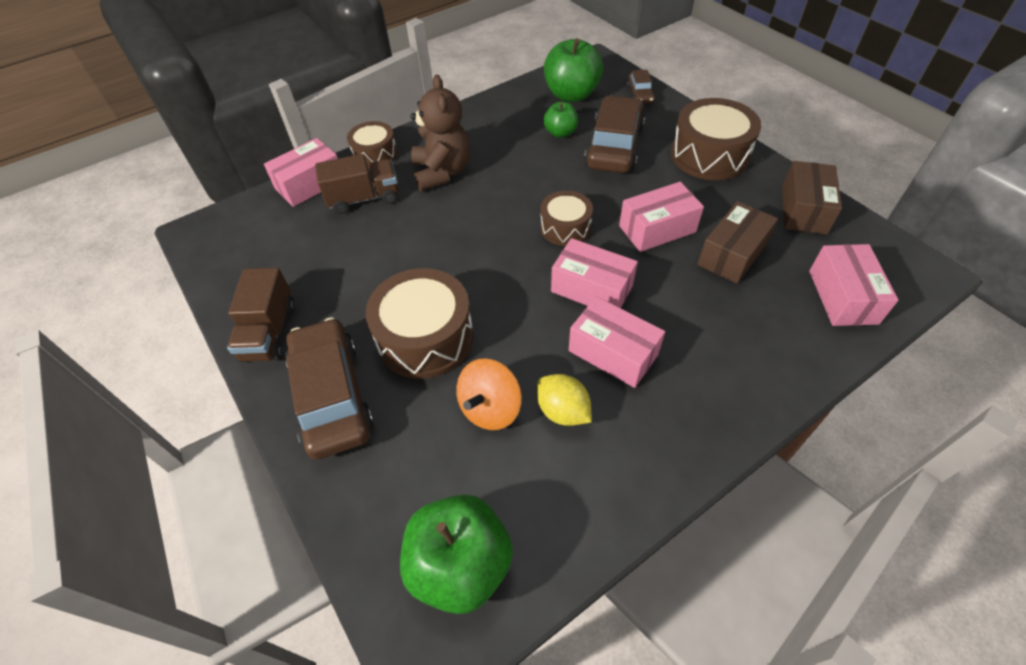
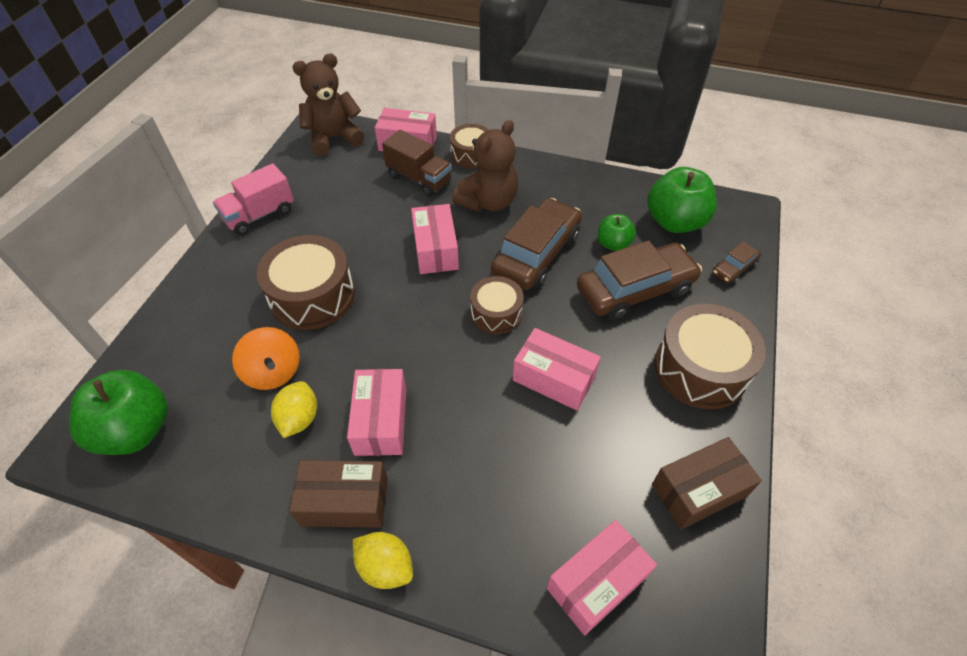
camera: 50 degrees right, 0 degrees up
(233, 229) = (334, 138): none -> brown teddy bear
(269, 332) = (259, 215): brown truck -> pink truck
(332, 396) = (229, 279): brown car -> brown car (536, 254)
(490, 408) = (273, 372): orange spinning top -> orange spinning top turned 120 degrees counterclockwise
(591, 289) = (440, 369): pink box -> pink box (435, 249)
(732, 254) = (573, 454): brown box -> brown box (345, 501)
(757, 416) = (385, 566): none -> yellow lemon

